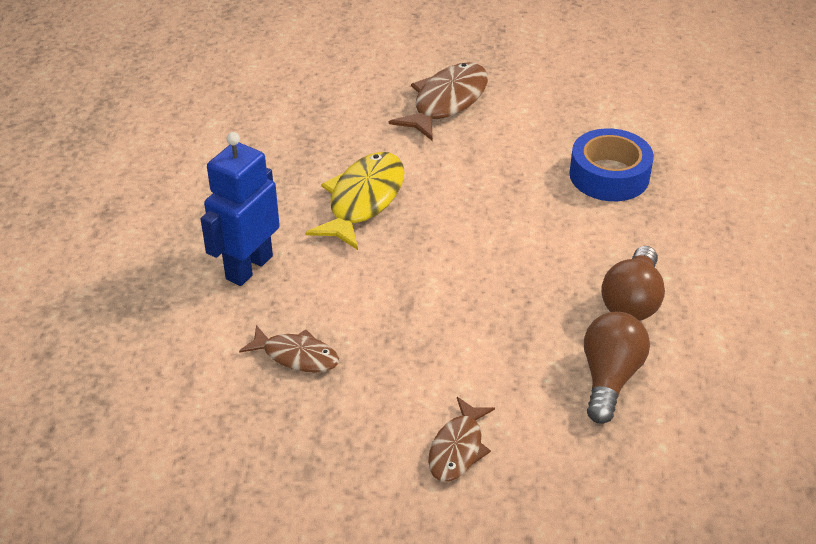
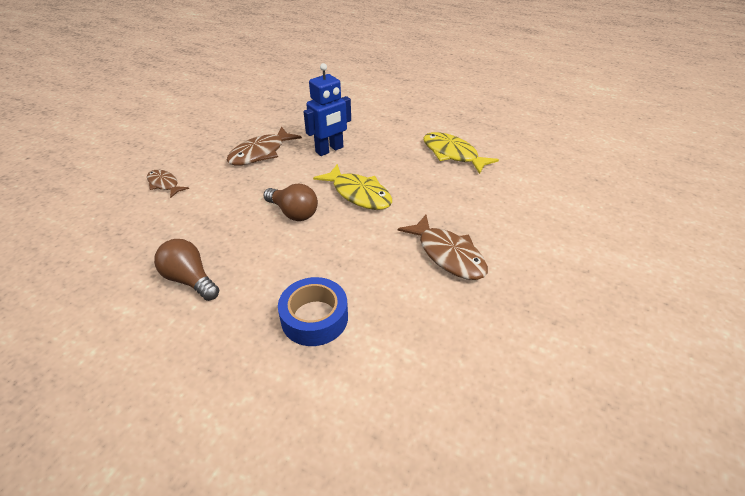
camera: 110 degrees right, 0 degrees up
(210, 130) = (452, 154): none -> yellow fish
(248, 267) = (329, 150): blue robot -> blue robot turned 90 degrees clockwise
(296, 356) = (260, 153): brown fish -> brown fish, size x1.64
(609, 378) = (148, 247): brown light bulb -> brown light bulb (293, 213)

